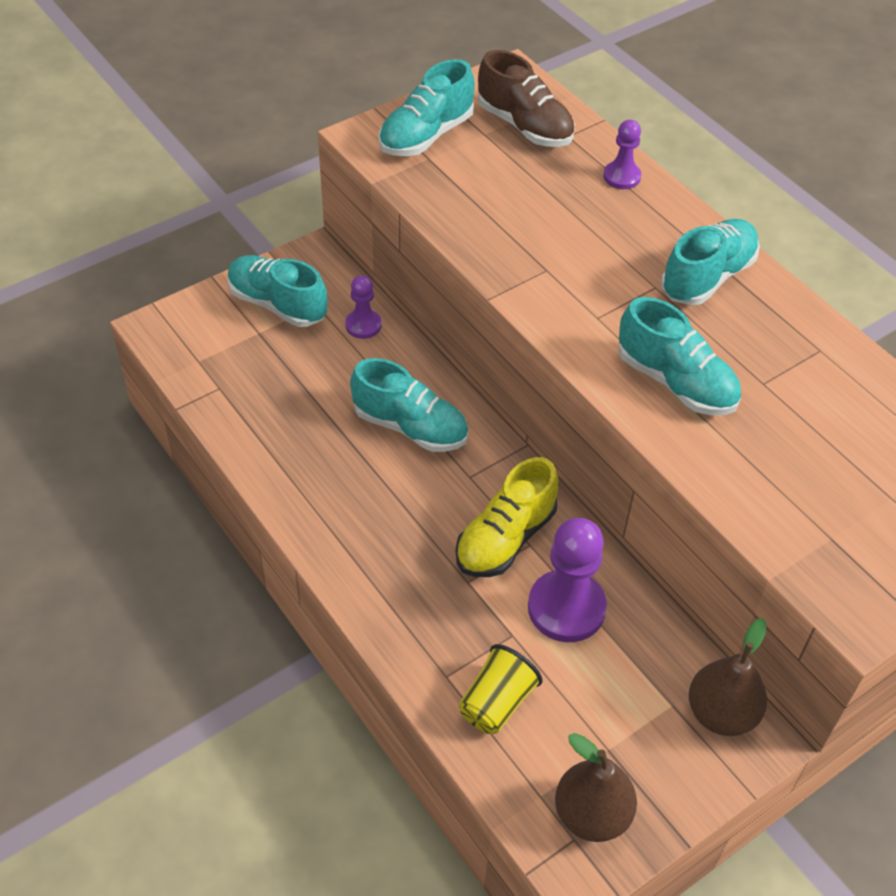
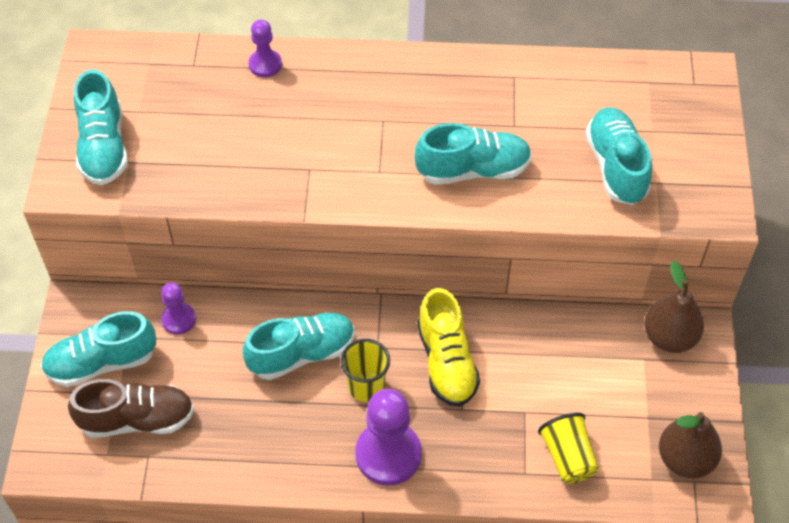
camera: 50 degrees left, 5 degrees up
(422, 493) = (366, 386): none -> yellow cup
(525, 126) = (157, 82): brown shoe -> brown shoe (137, 419)
(566, 608) = (529, 366): purple pawn -> purple pawn (388, 454)
(707, 277) = (401, 87): turquoise shoe -> turquoise shoe (616, 166)

